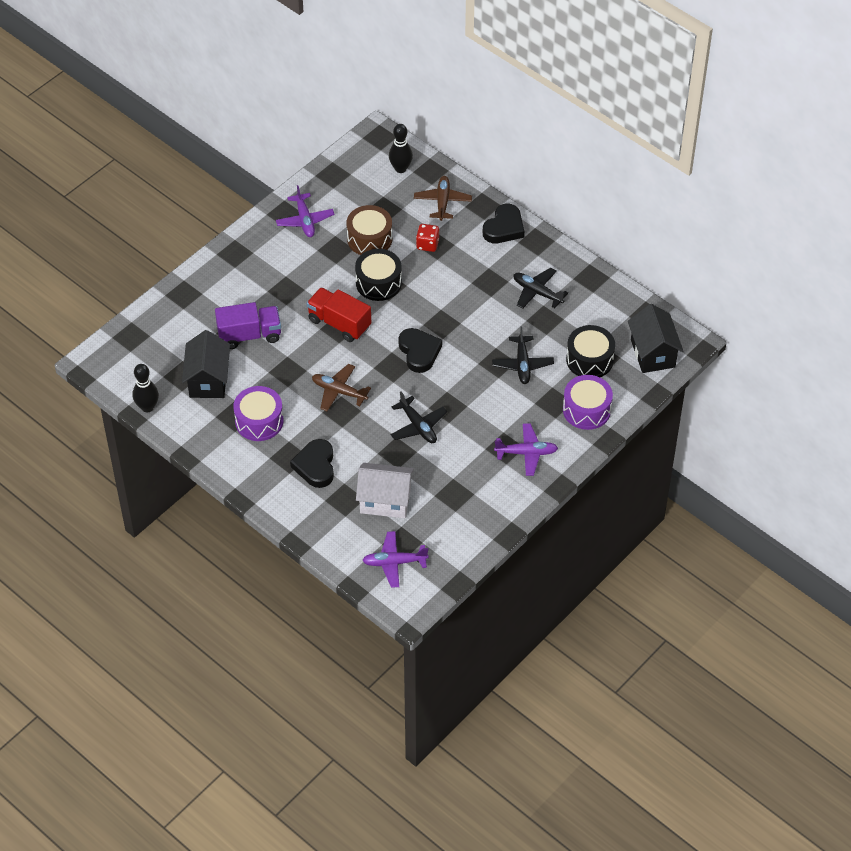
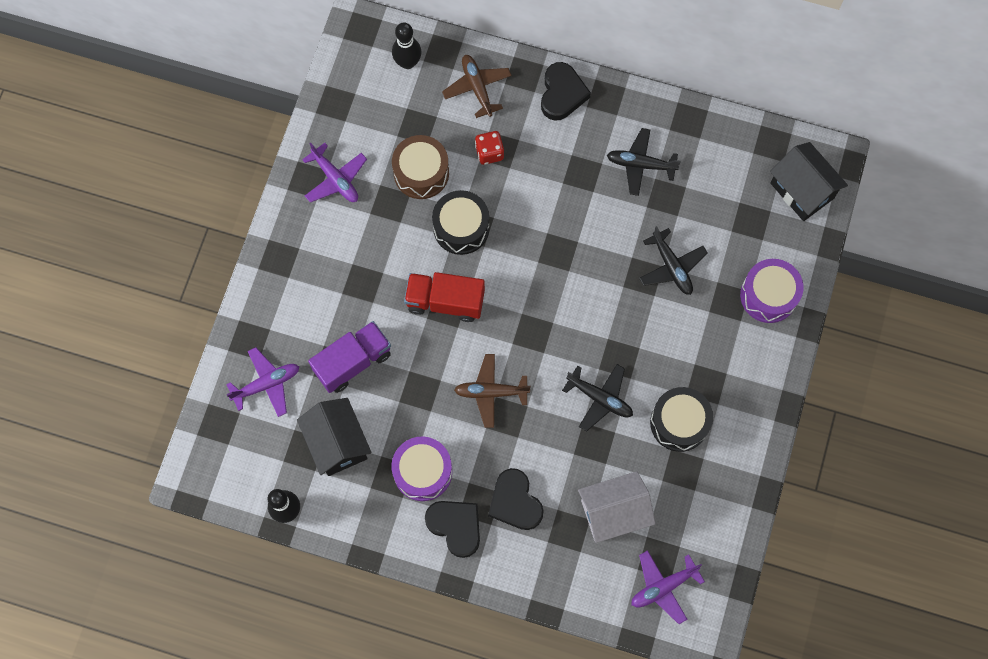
camera: 25 degrees left, 20 degrees up
(419, 352) = (552, 300): black heart -> black heart (455, 526)
(526, 453) = (733, 380): purple plane -> purple plane (266, 384)
(589, 360) = (740, 229): black drum -> black drum (679, 423)

